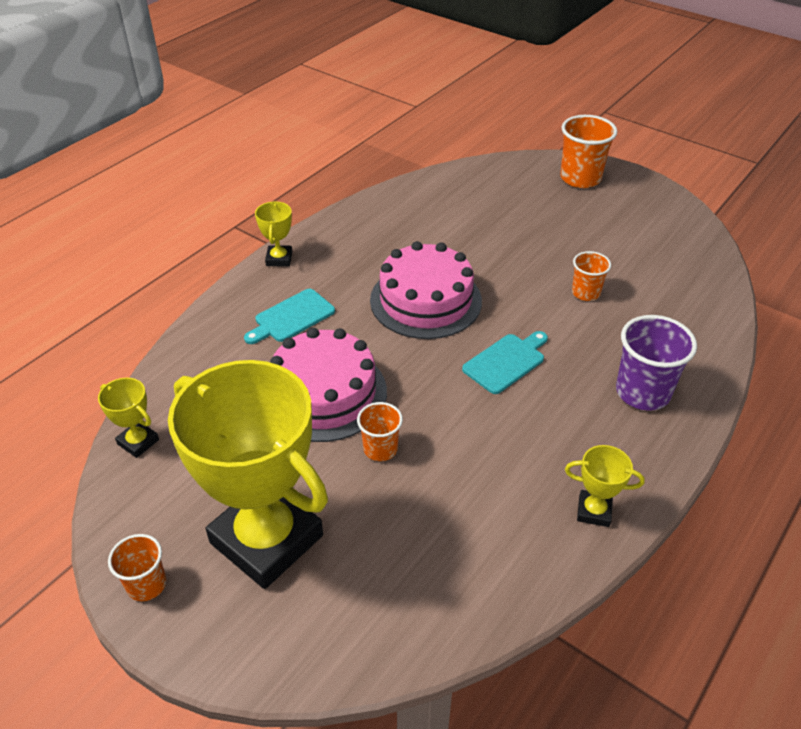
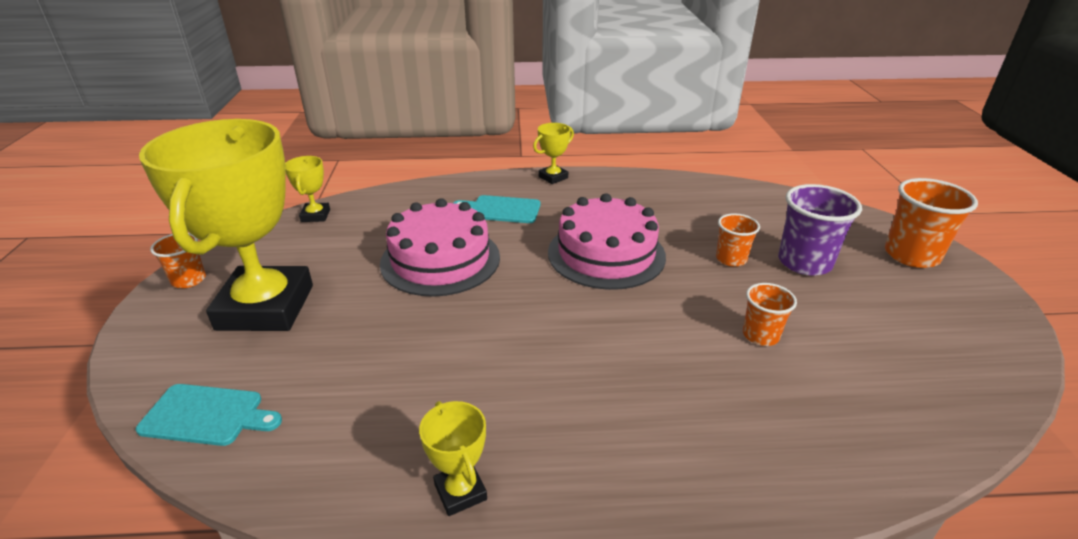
camera: 50 degrees right, 10 degrees down
(380, 449) = (409, 314): orange cup -> orange cup (731, 259)
(506, 362) = (594, 331): turquoise cutting board -> turquoise cutting board (207, 415)
(642, 392) = (679, 448): purple cup -> purple cup (804, 262)

